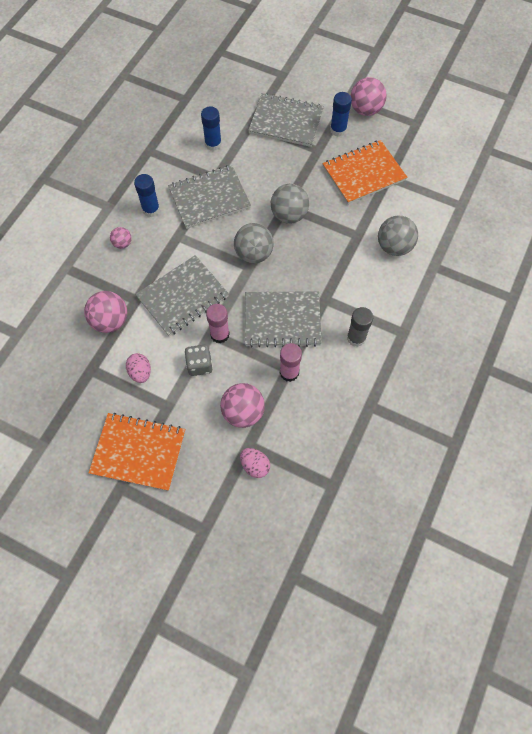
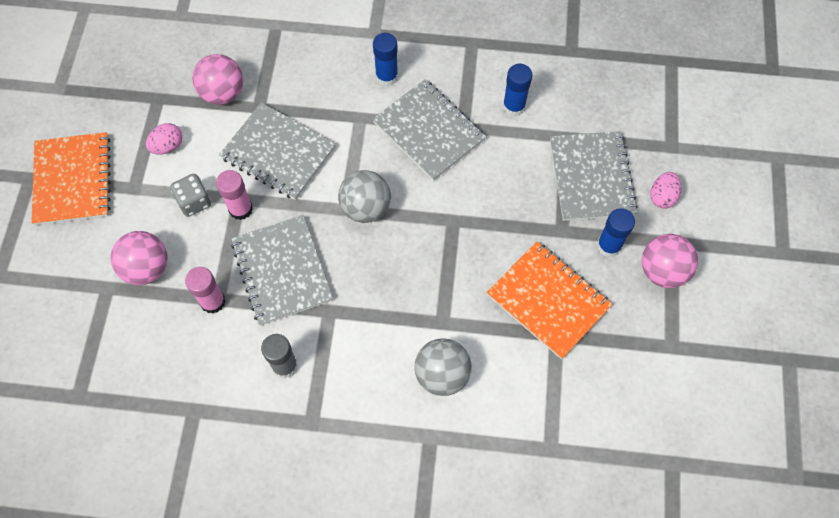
camera: 70 degrees right, 0 degrees up
(122, 243) = (328, 66): pink ball -> none
(255, 465) = (84, 302): pink egg -> pink egg (662, 197)
(289, 215) = (440, 229): grey ball -> none

